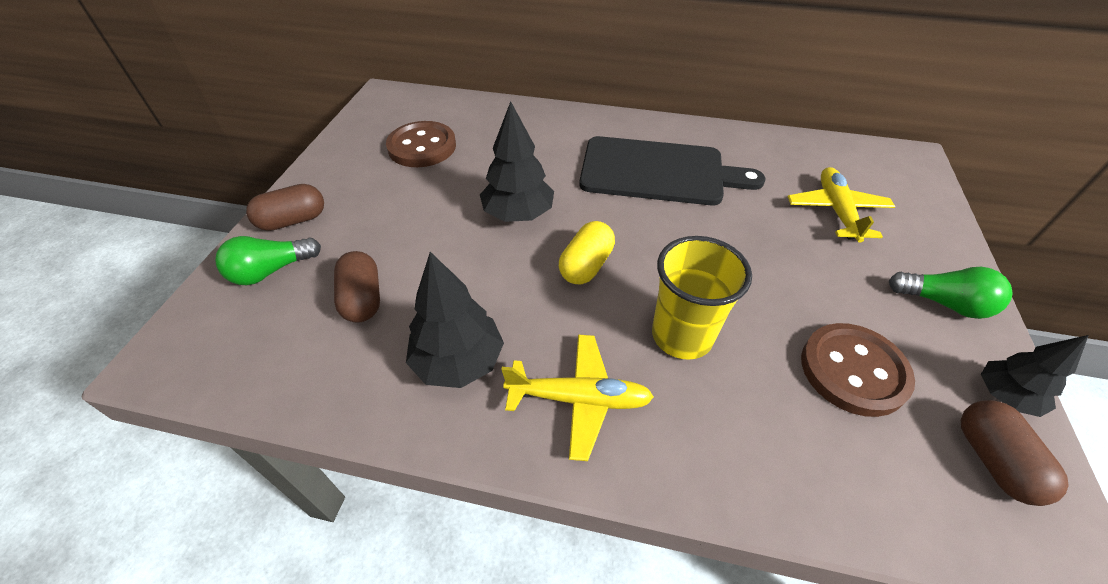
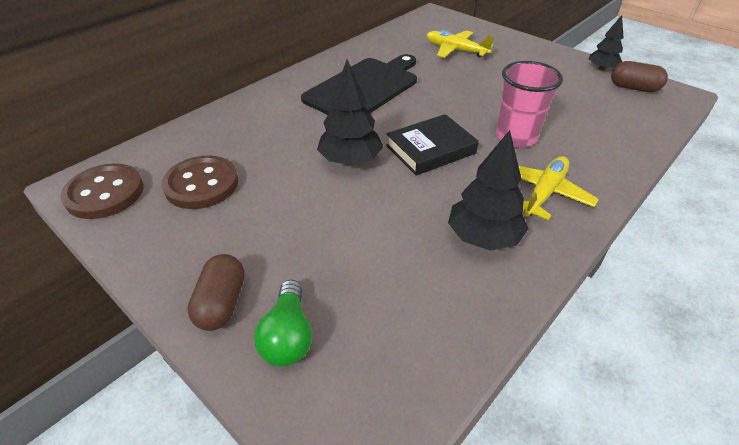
camera: 60 degrees left, 5 degrees down
(362, 299) = (379, 275): brown capsule -> none
(586, 265) = (430, 149): yellow capsule -> black book
(682, 336) = (516, 137): yellow cup -> pink cup
(853, 371) = (569, 97): brown button -> brown button (105, 193)
(944, 303) = (541, 55): green light bulb -> none

